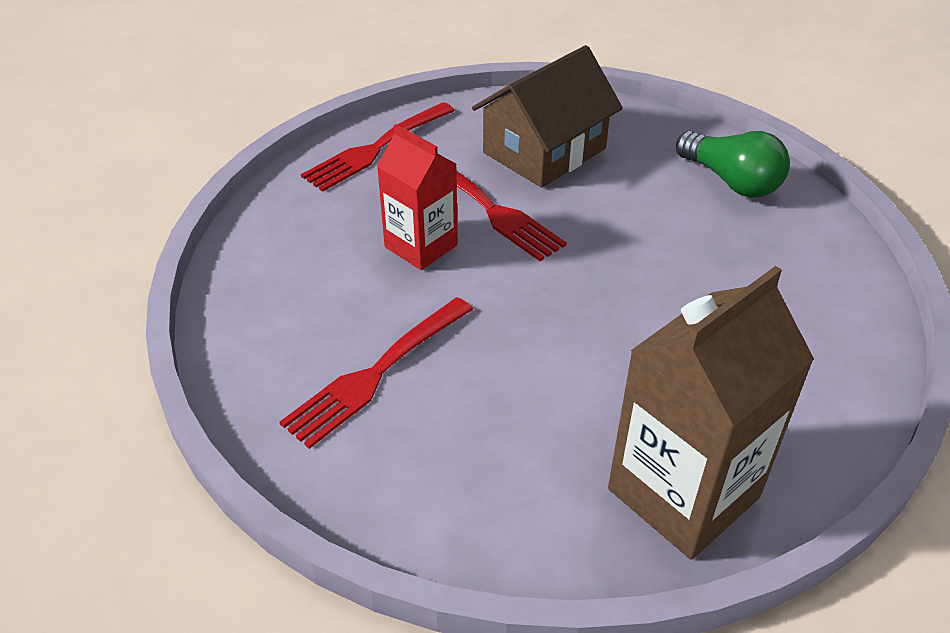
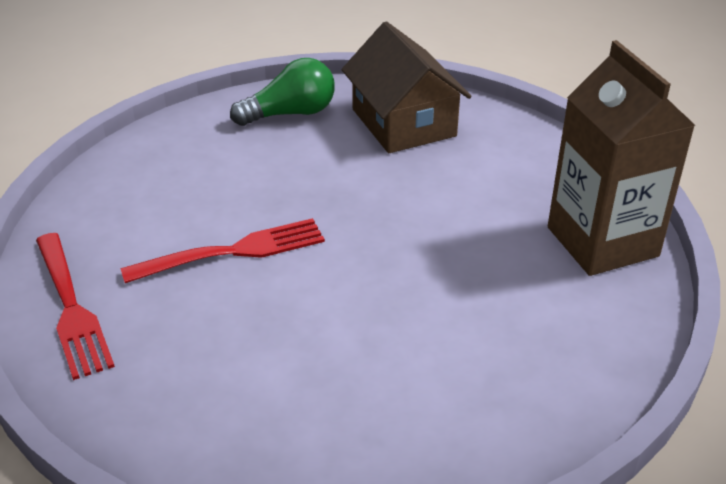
camera: 70 degrees left, 5 degrees down
(377, 372) = (415, 379): red fork -> none
(421, 246) = (256, 310): red carton -> none
(544, 151) = (171, 196): brown house -> brown house (403, 122)

